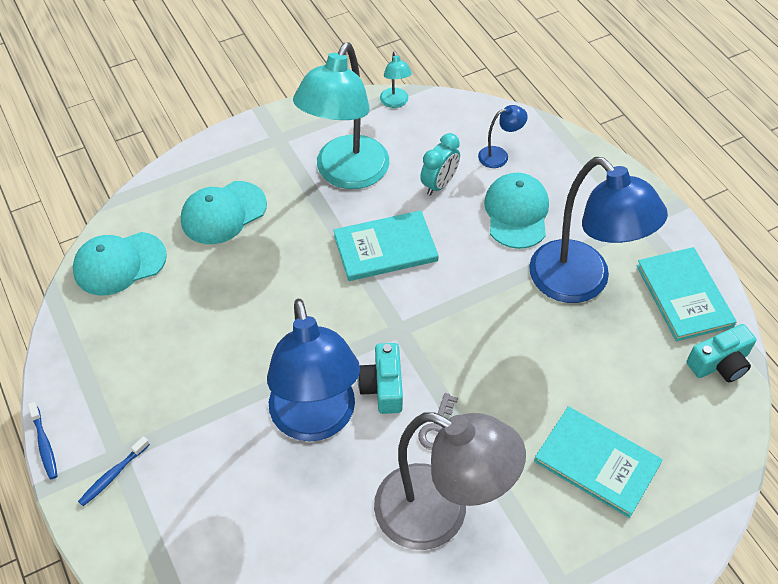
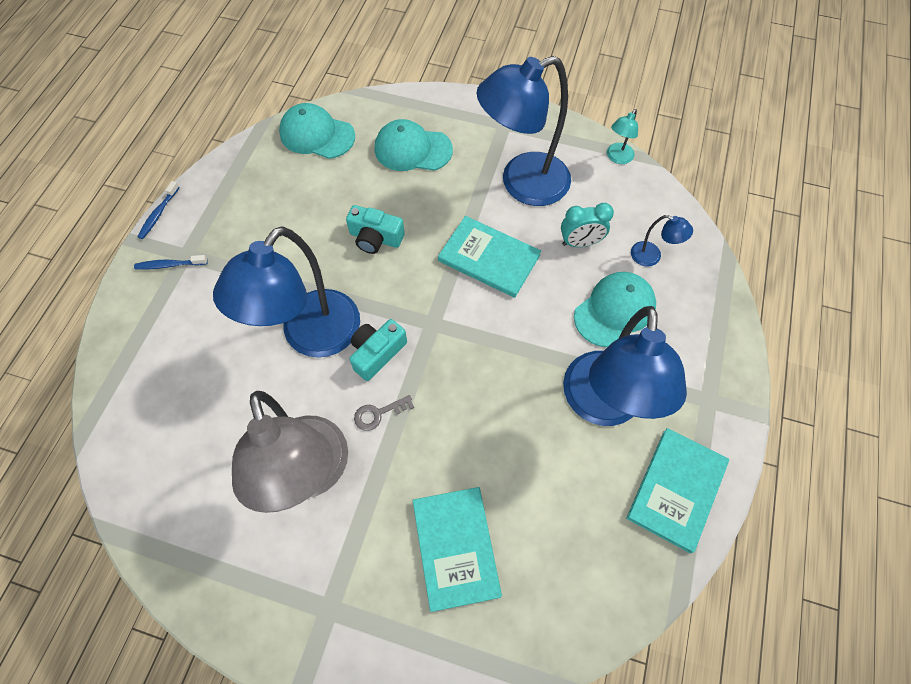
camera: 45 degrees right, 10 degrees up
(346, 174) = (522, 184): turquoise lamp -> blue lamp
(719, 363) = (642, 570): turquoise camera -> turquoise camera (375, 238)

